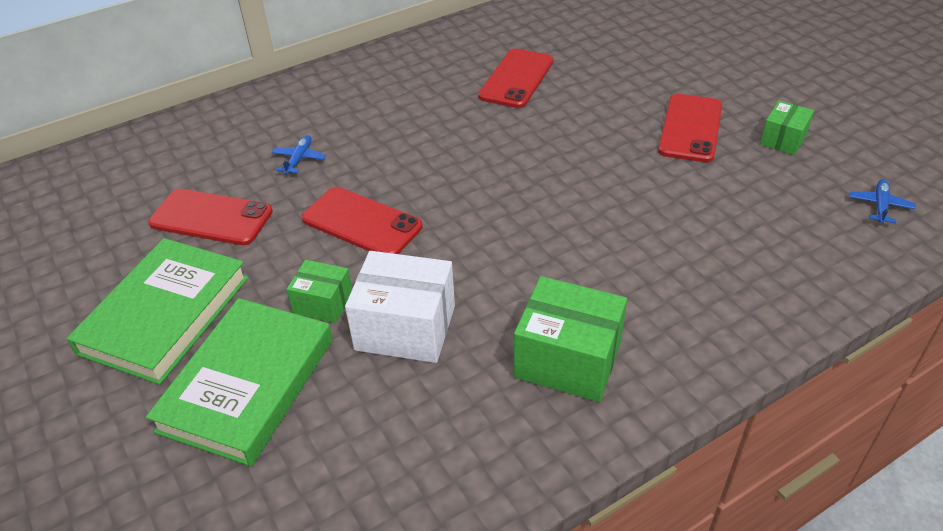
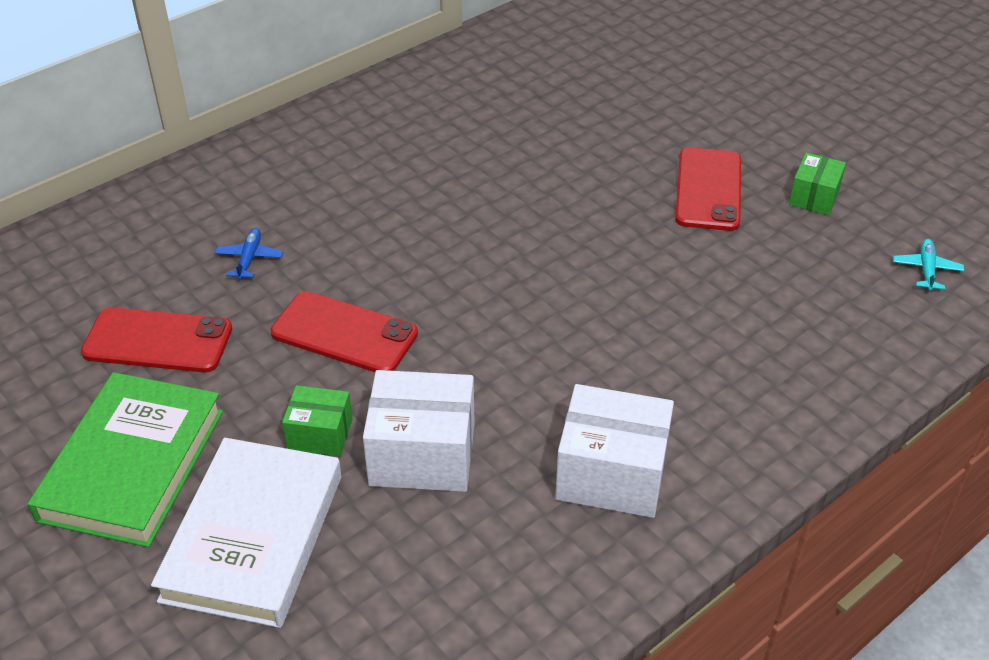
camera: 10 degrees left, 0 degrees up
(247, 384) = (253, 537): green book -> white book
(516, 79) = (495, 138): red phone -> none
(568, 359) = (611, 474): green box -> white box
(880, 206) = (926, 270): blue plane -> turquoise plane

